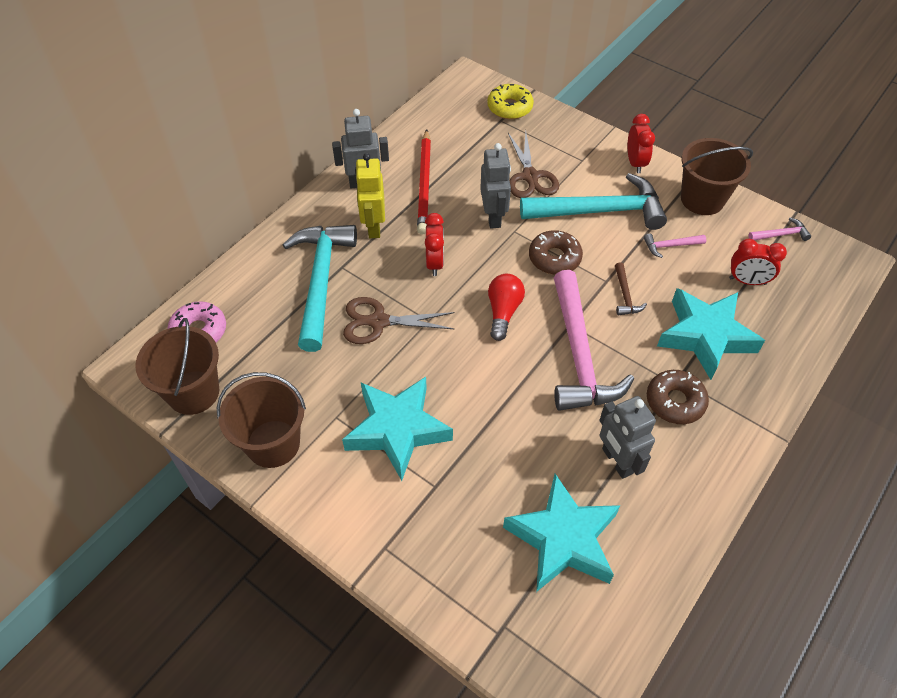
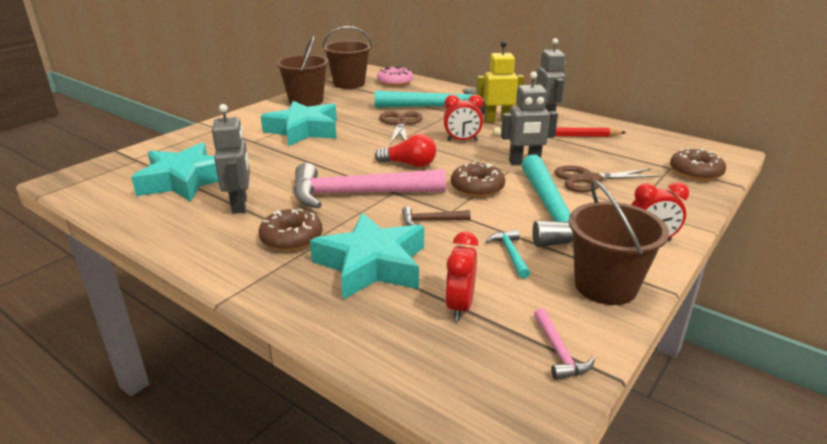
camera: 90 degrees right, 25 degrees down
(509, 107) = (695, 172): yellow donut -> brown donut
(617, 461) = (240, 205): grey robot -> grey robot turned 105 degrees clockwise
(670, 246) = (510, 254): pink hammer -> turquoise hammer

